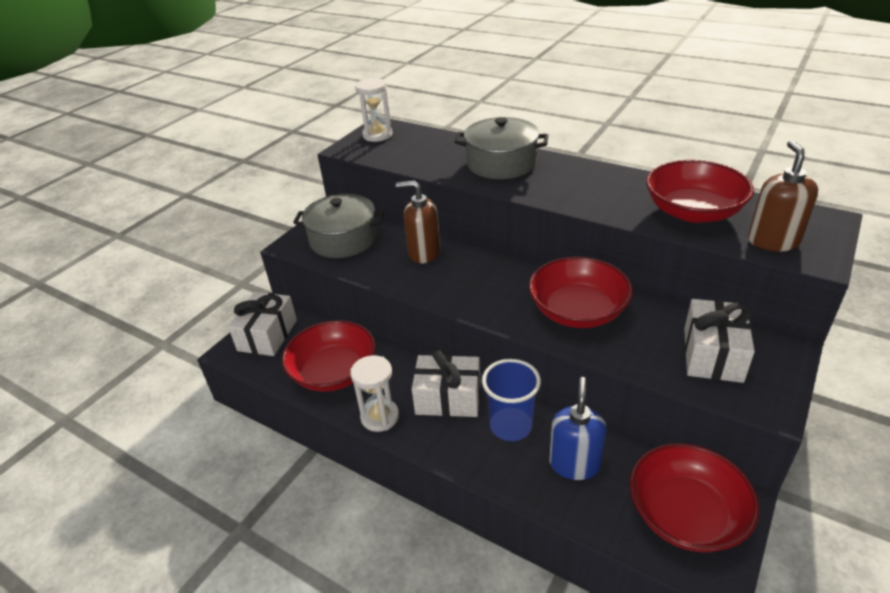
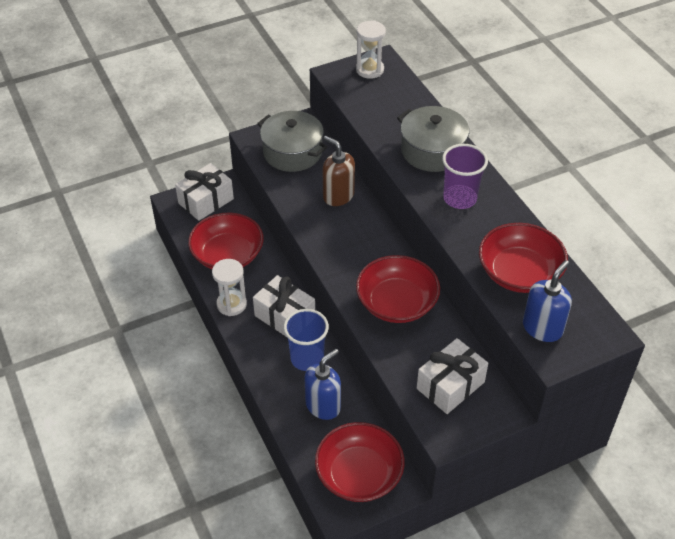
camera: 30 degrees right, 10 degrees up
(568, 184) = (460, 198): none -> purple cup
(772, 241) = (542, 328): brown soap dispenser -> blue soap dispenser

